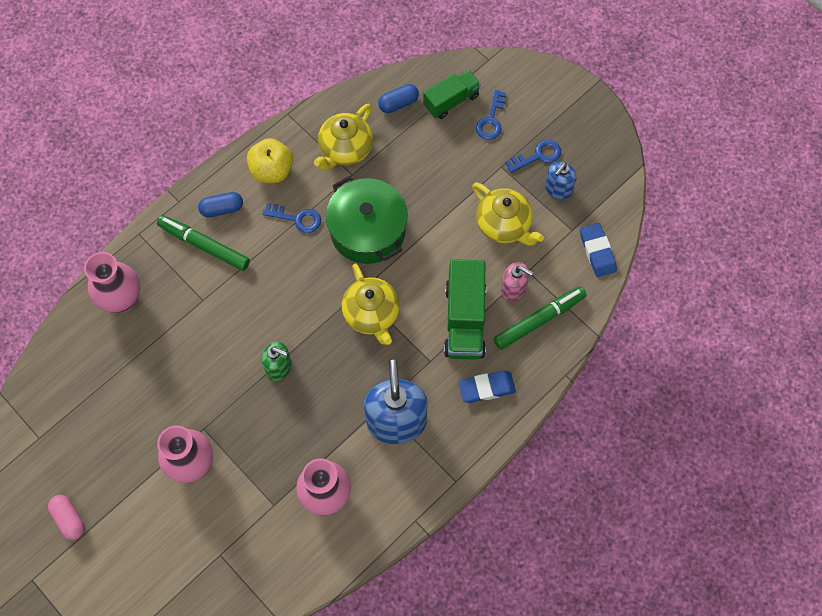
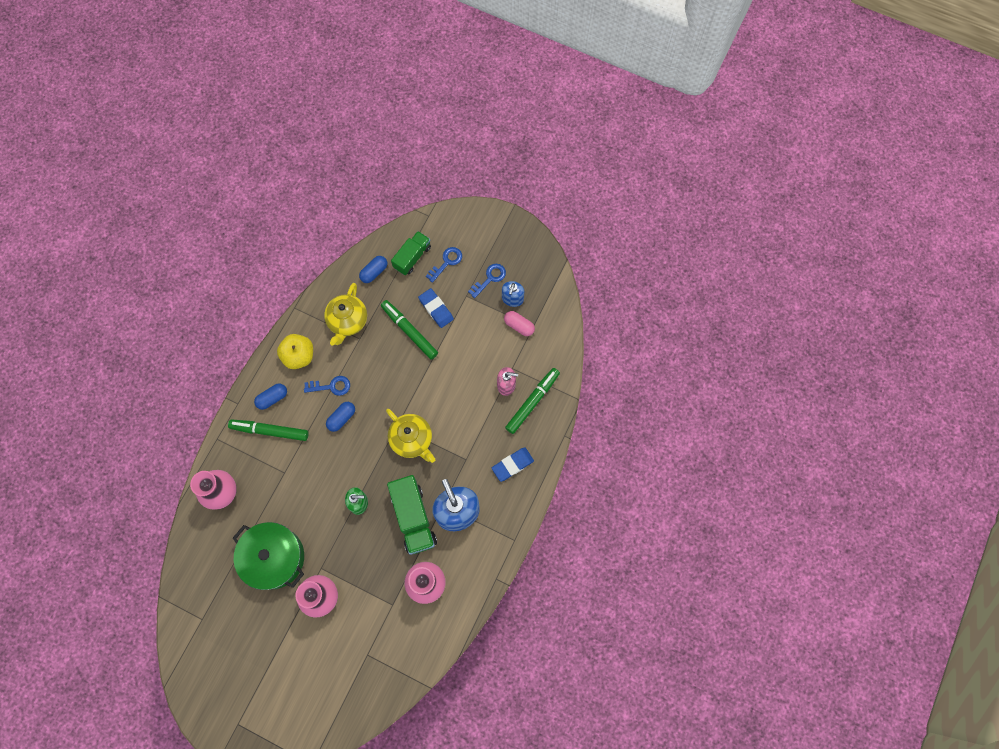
camera: 20 degrees left, 5 degrees up
(69, 519) = (248, 670): pink capsule -> pink capsule (519, 326)
(296, 260) = (342, 418): none -> blue capsule
(368, 230) = (386, 377): green pot -> green pot (274, 558)
(416, 185) = (409, 331): none -> green marker
(464, 320) = (479, 420): green truck -> green truck (413, 518)
(491, 120) = (446, 262): blue key -> blue key turned 135 degrees counterclockwise
(504, 225) = (483, 340): yellow teapot -> none
(597, 251) = (556, 336): blue eraser -> blue eraser (436, 309)

